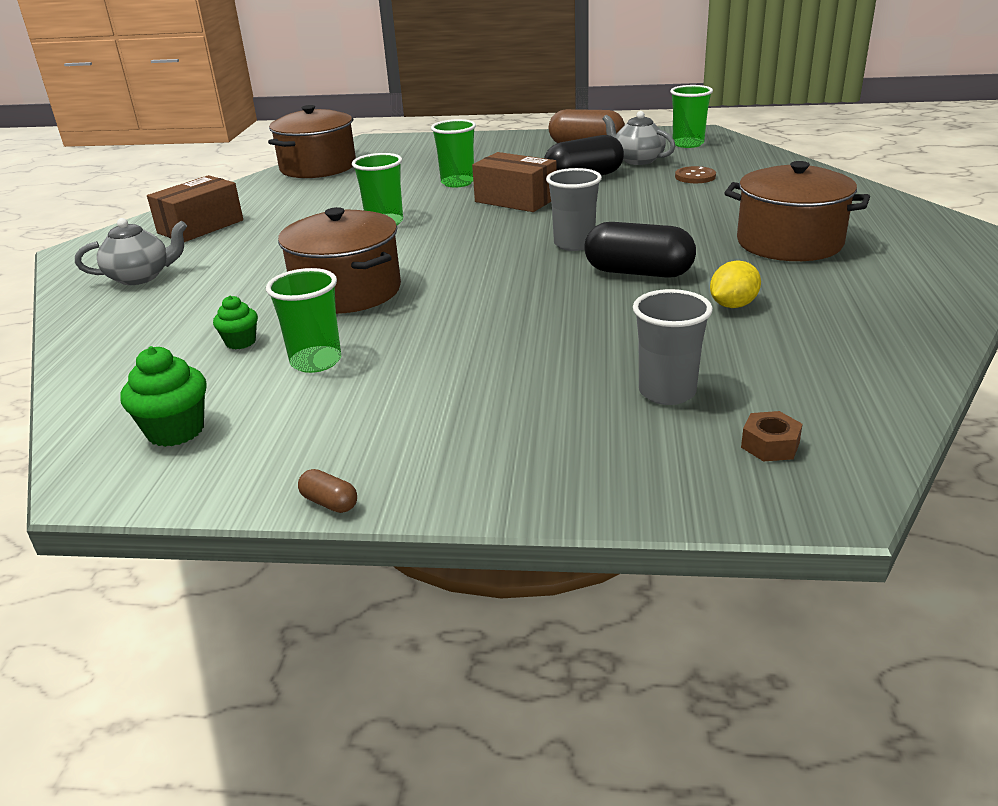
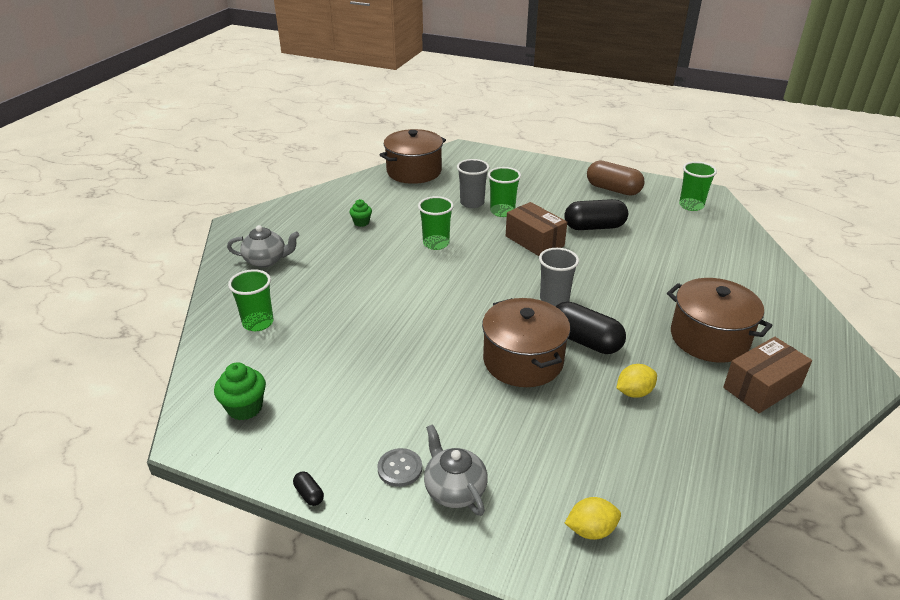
camera: 15 degrees right, 5 degrees up
(200, 227) = (317, 218): brown box -> brown box (762, 387)
(240, 342) = (305, 339): green cupcake -> green cupcake (361, 222)
(316, 361) = (344, 370): green cup -> green cup (258, 323)
(329, 503) = (309, 494): brown capsule -> black capsule
(347, 291) = (386, 308): brown pot -> brown pot (523, 361)
(457, 443) = (400, 468): none -> grey button
(637, 160) = (643, 216): grey teapot -> grey teapot (454, 489)
(667, 392) = (548, 462): grey cup -> grey cup (472, 203)
(695, 177) = (677, 246): brown button -> none
(770, 445) = (591, 530): brown nut -> yellow lemon

